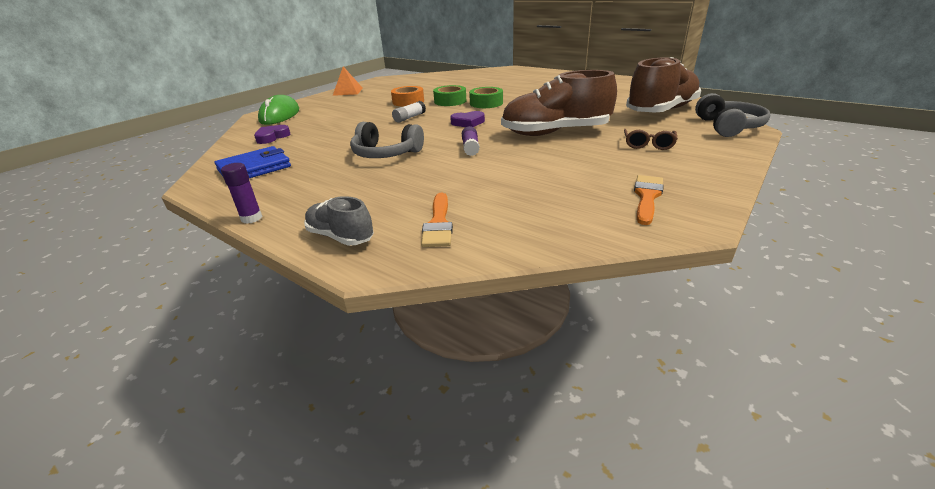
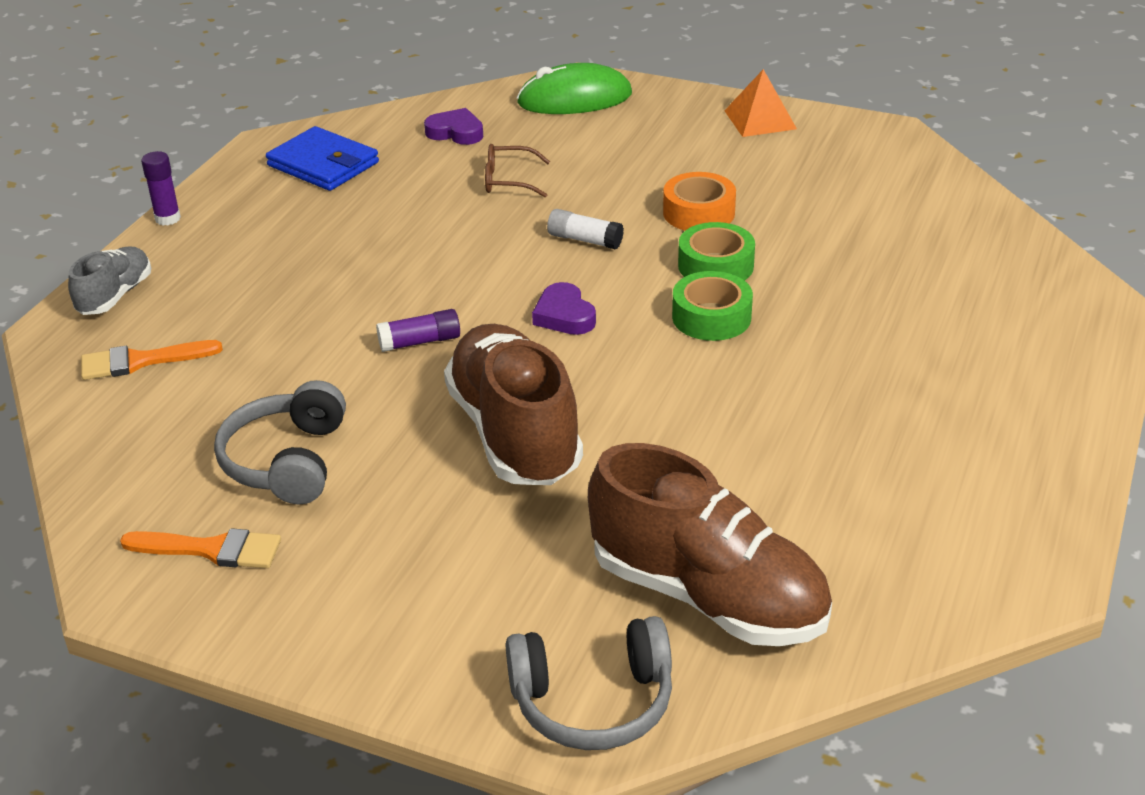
camera: 75 degrees right, 5 degrees up
(386, 154) = (386, 261): grey headphones -> grey headphones (287, 461)
(648, 145) = (454, 562): brown glasses -> brown glasses (508, 180)

